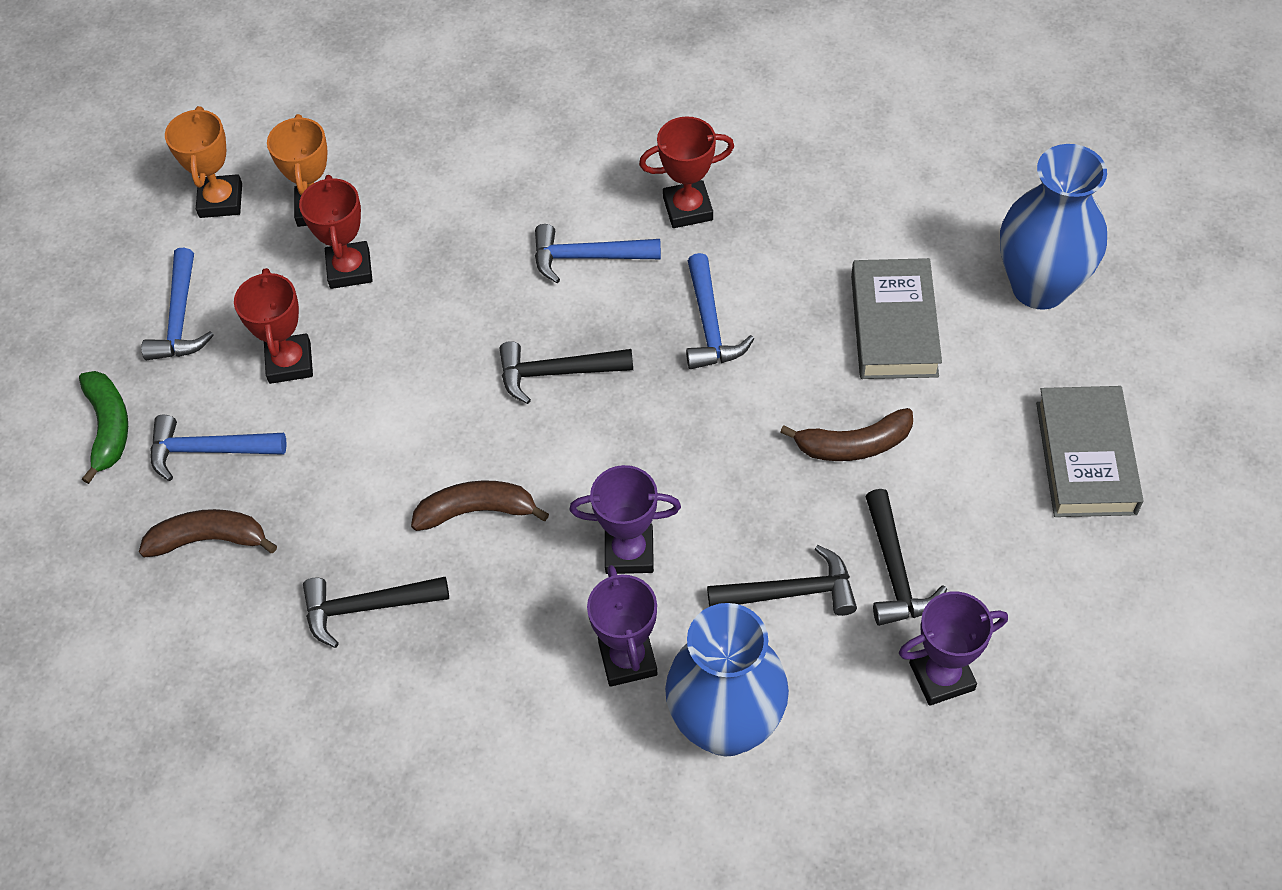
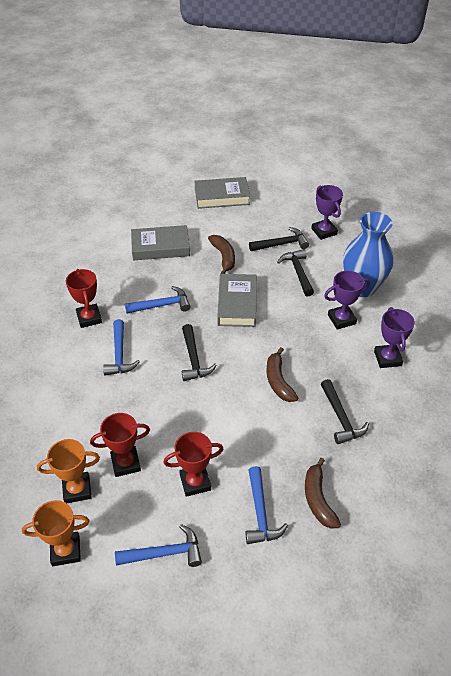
camera: 100 degrees left, 10 degrees down
(109, 427) = (252, 576): green banana -> none
(629, 552) = (289, 323): purple trophy -> purple trophy (387, 358)
(699, 458) = (237, 304): none -> grey book
(1039, 286) = (139, 207): blue vase -> none

